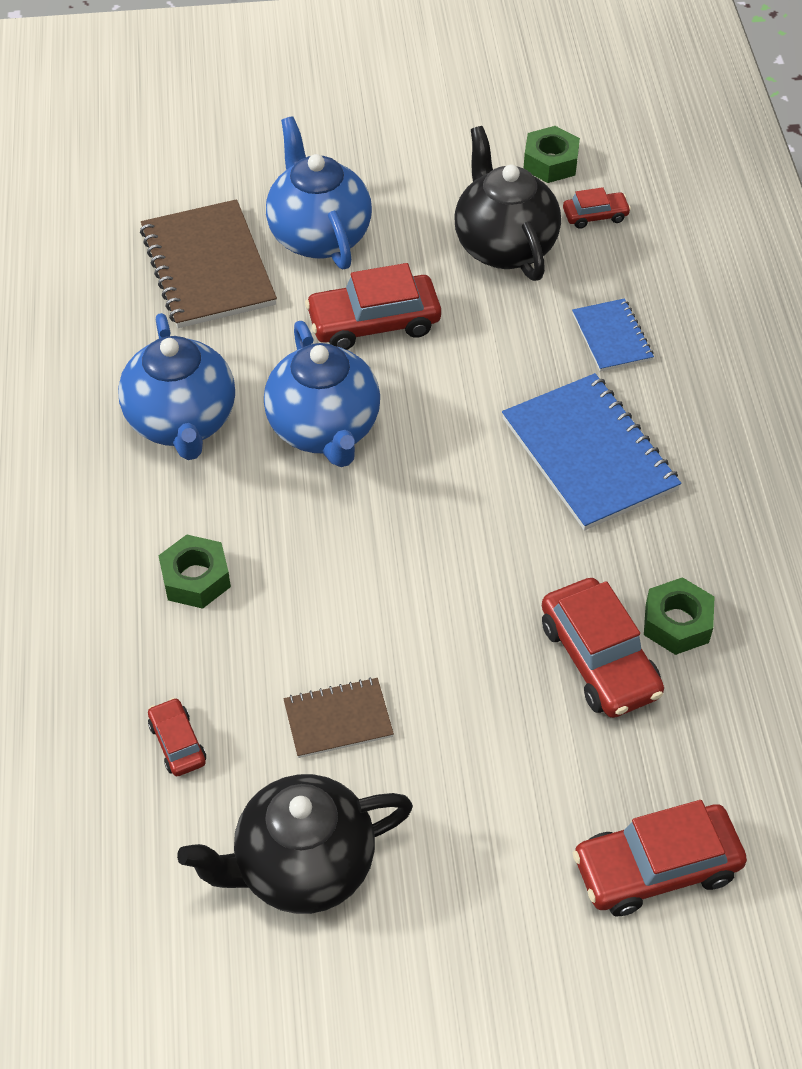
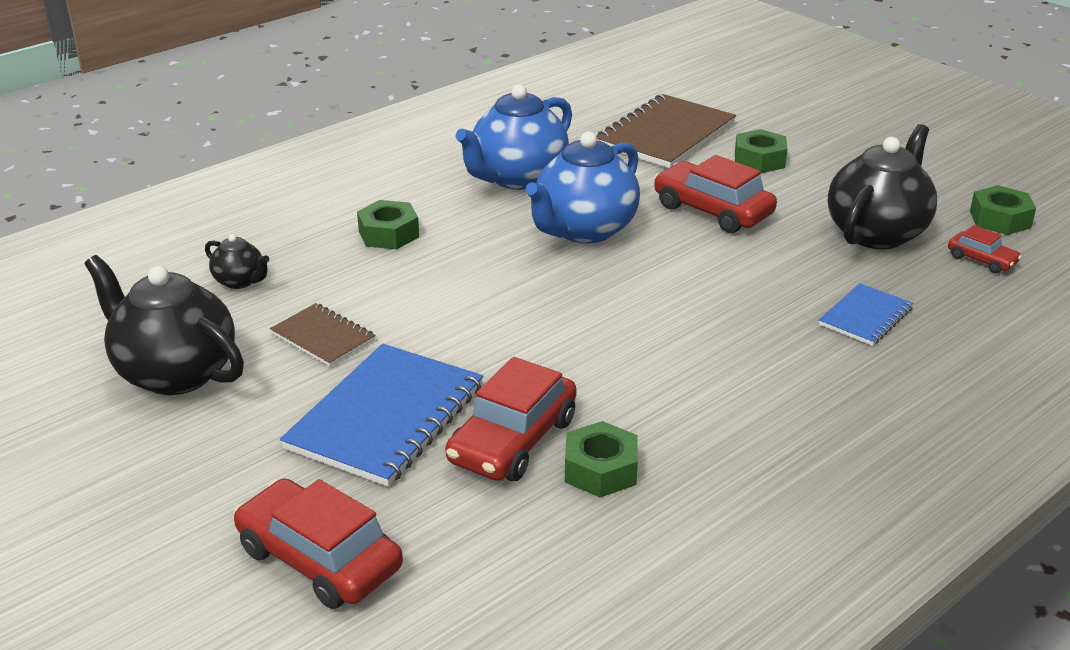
camera: 55 degrees right, 20 degrees down
(177, 743) = (240, 281): red car -> black teapot
(319, 236) = (759, 160): blue teapot -> green nut
(589, 454) = (723, 353): blue notebook -> blue notebook (386, 417)

